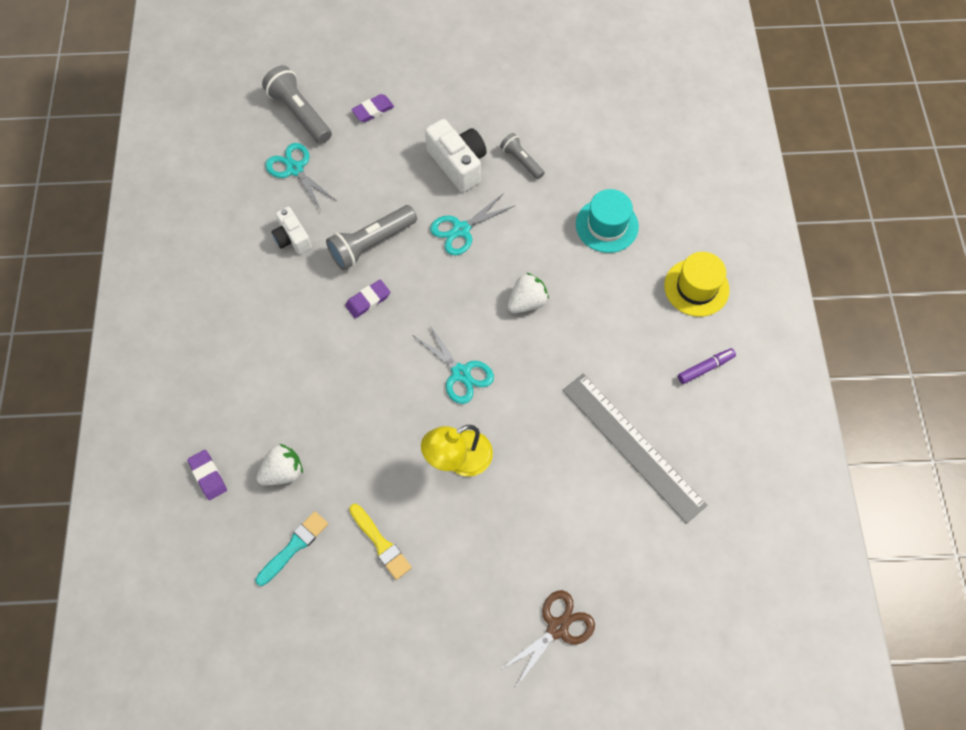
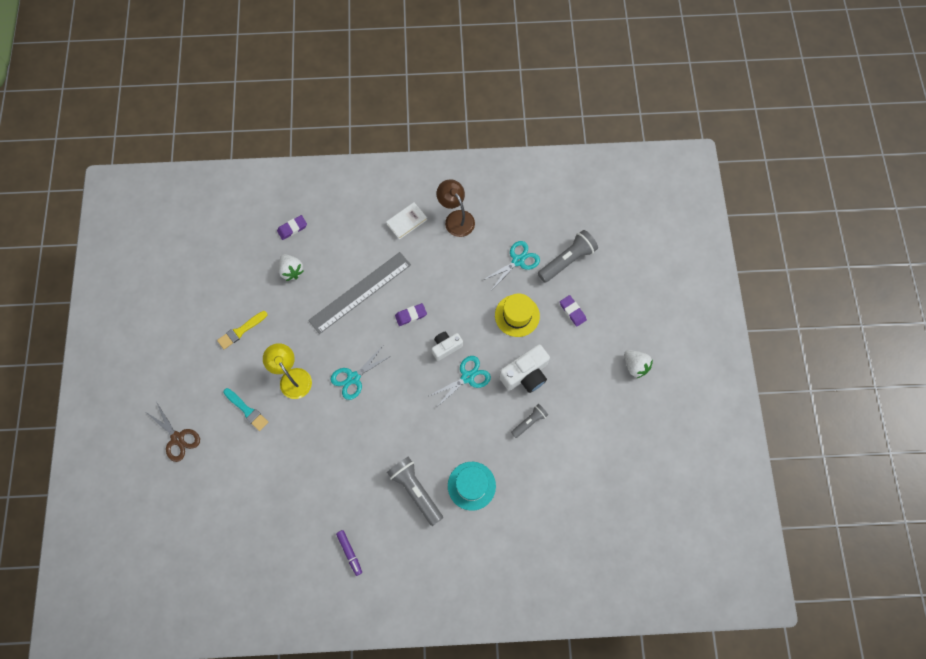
camera: 90 degrees right, 5 degrees up
(217, 309) = (406, 221): none -> white book
(220, 244) = (456, 218): none -> brown lamp
(292, 238) = (460, 263): white camera -> white camera (446, 347)
(294, 546) = (244, 281): turquoise brush -> turquoise brush (247, 410)
(368, 300) = (411, 315): purple eraser -> purple eraser turned 75 degrees counterclockwise
(372, 244) = (456, 316): grey flashlight -> grey flashlight (416, 491)
(461, 230) = (467, 377): turquoise scissors -> turquoise scissors turned 90 degrees clockwise
(527, 302) = (407, 424): white strawberry -> white strawberry (635, 366)
(632, 446) = (293, 494): grey ruler -> grey ruler (360, 292)
(696, 287) = (416, 552): yellow hat -> yellow hat (517, 315)

